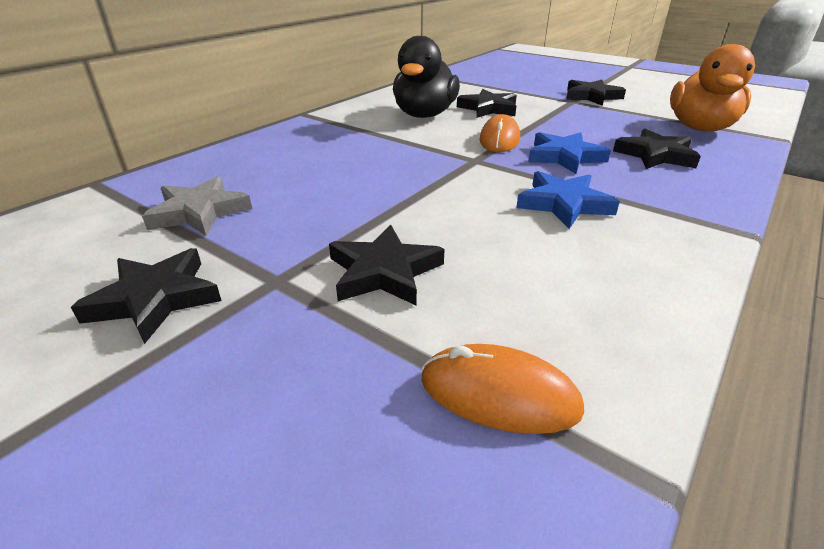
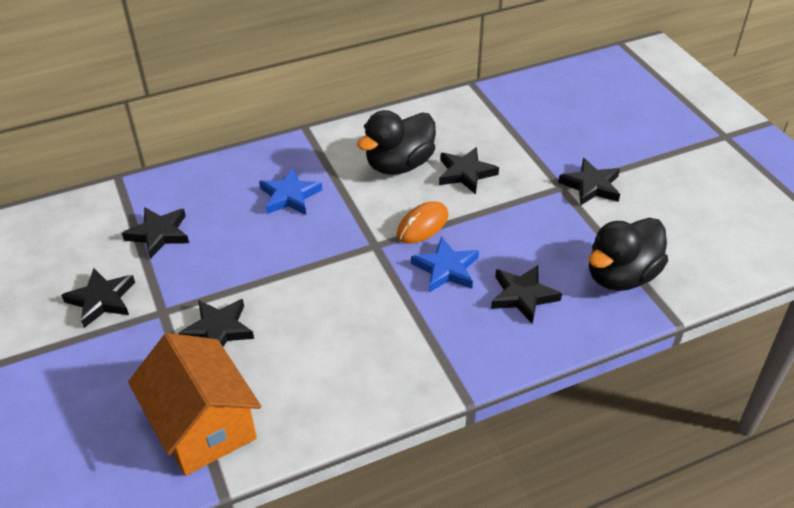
camera: 30 degrees right, 10 degrees up
(199, 212) = (159, 234): grey star -> black star
(499, 394) = (203, 425): orange mouse -> orange house
(564, 204) = (380, 320): blue star -> blue star (290, 196)
(700, 128) = (621, 276): orange duck -> black duck

